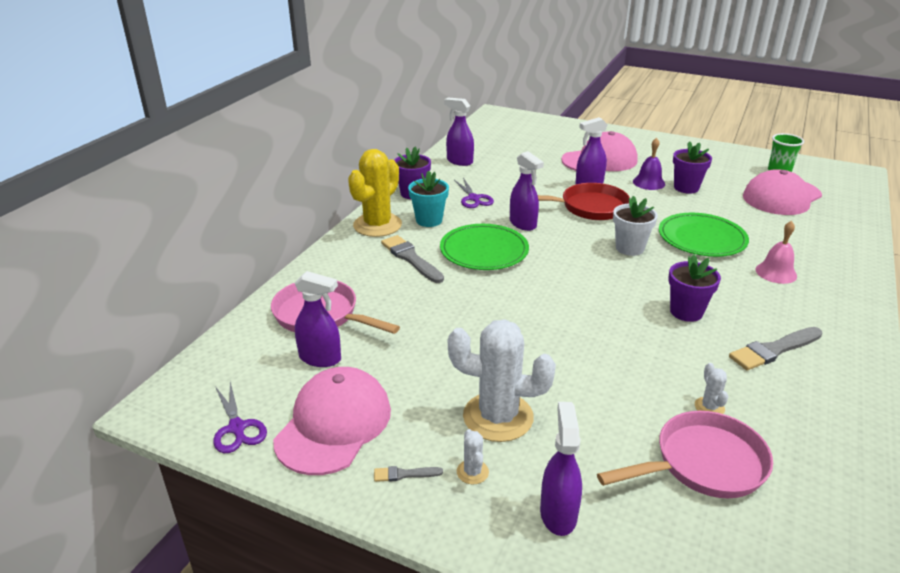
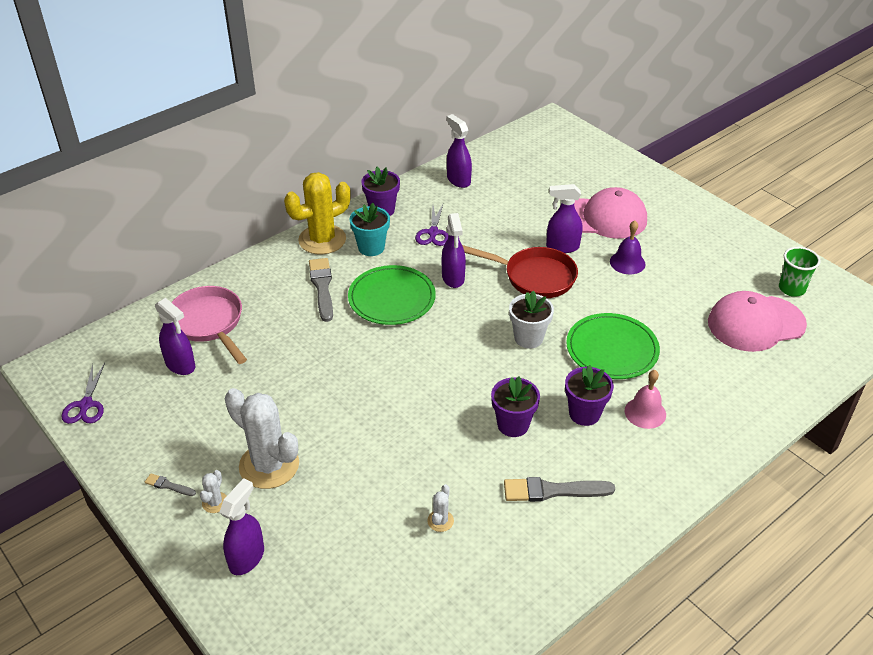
camera: 25 degrees right, 10 degrees up
(334, 424) = (150, 427): pink cap -> none
(686, 188) = (661, 281): purple flower pot -> purple flower pot (584, 414)
(703, 464) = (387, 565): pink pan -> none

